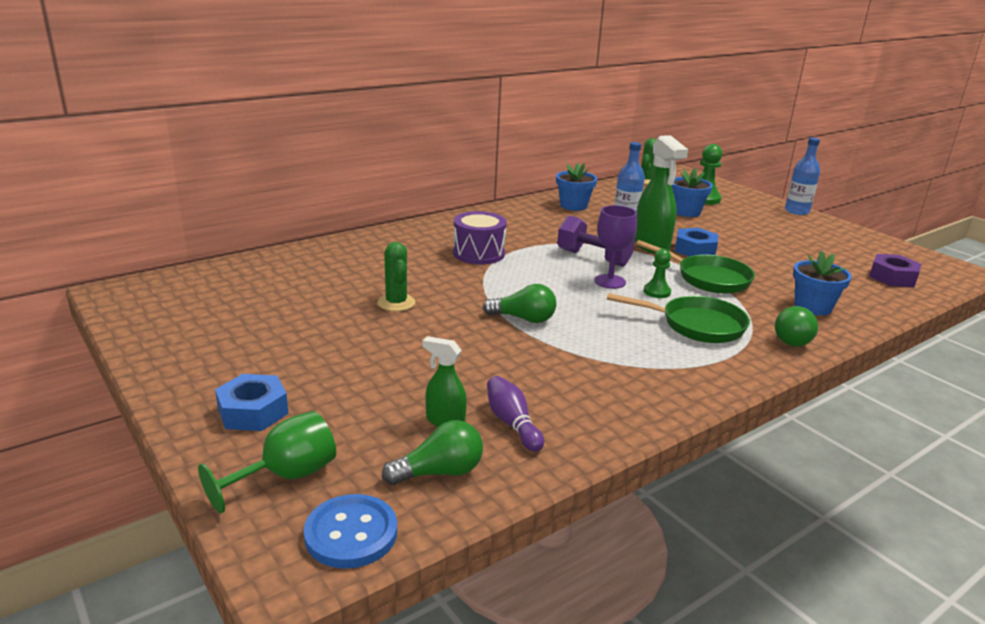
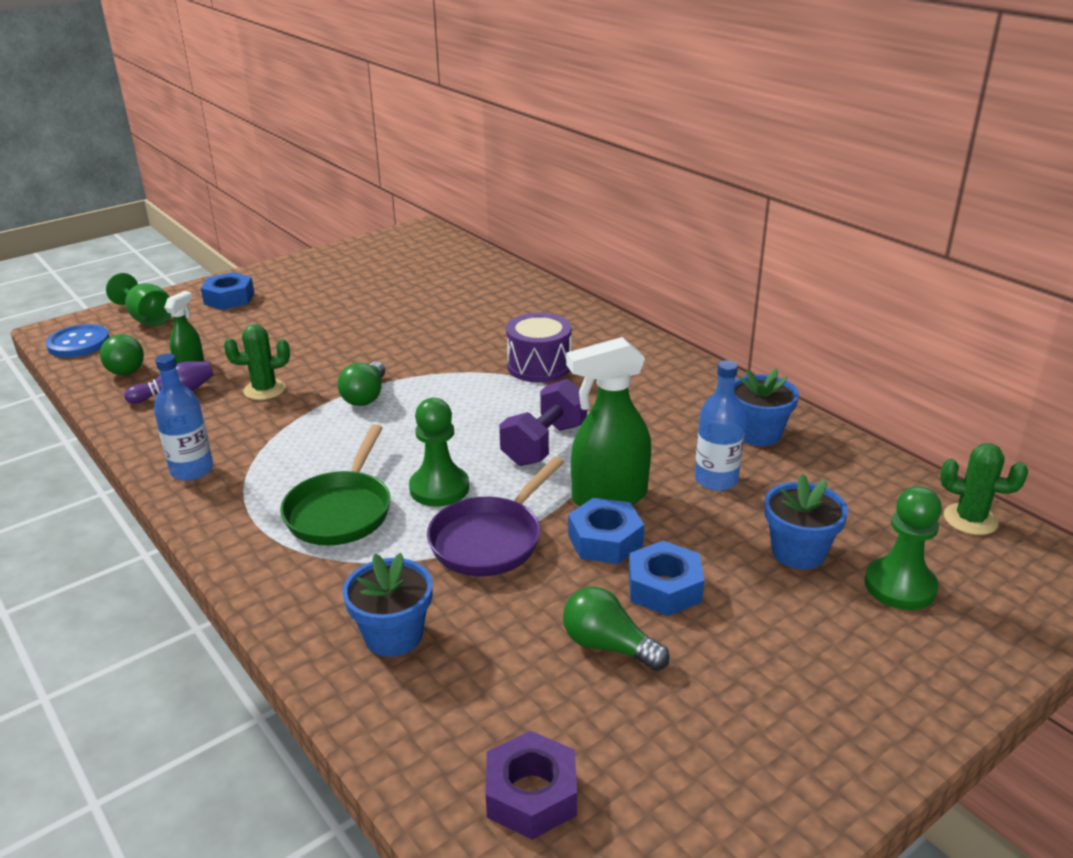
camera: 90 degrees right, 5 degrees up
(396, 303) = (403, 331): green cactus -> green cactus (264, 390)
(610, 281) = (468, 453): purple goblet -> none
(657, 292) = (439, 488): green pawn -> green pawn, size x1.62
(708, 278) = (490, 540): green pan -> purple pan
(730, 240) = (664, 588): none -> blue nut
(794, 339) = (294, 593): green light bulb -> green light bulb (608, 646)
(797, 211) = (909, 731): blue bottle -> blue bottle (192, 470)

